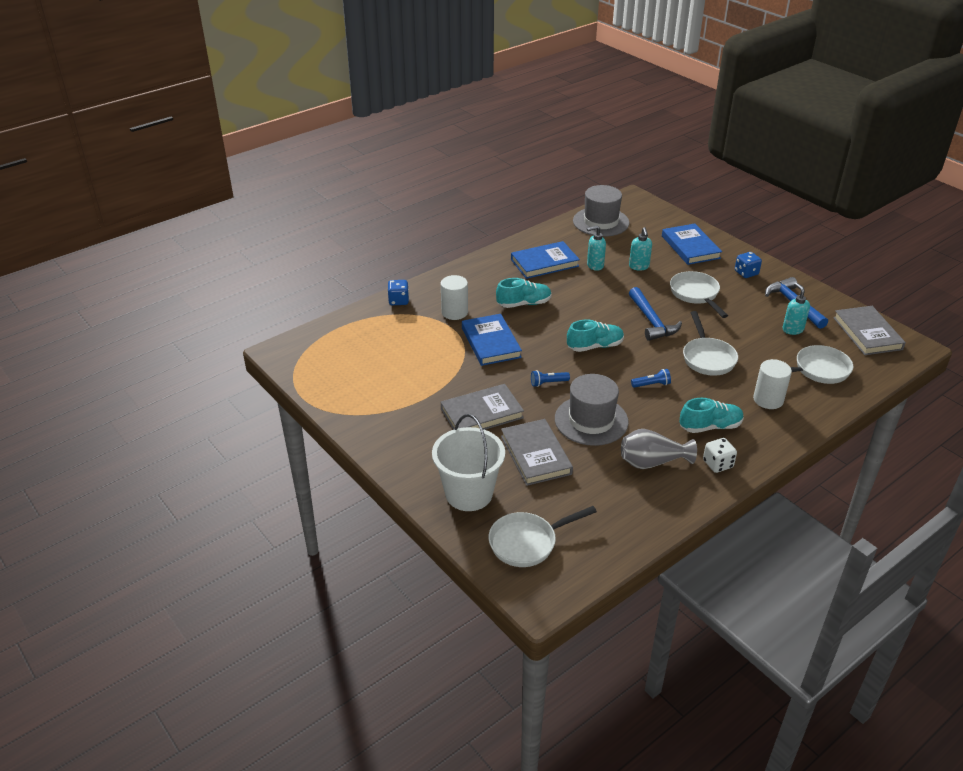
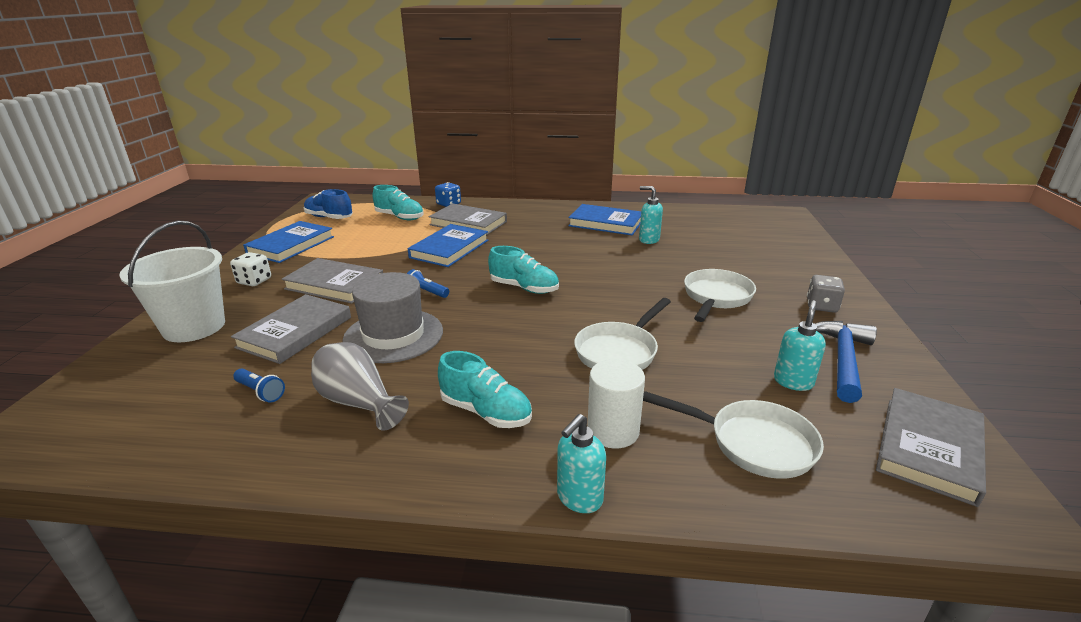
camera: 45 degrees right, 10 degrees down
(334, 366) = (329, 218): none -> blue shoe
(454, 312) = (468, 223): white cylinder -> grey book
(524, 304) = (530, 238): turquoise shoe -> turquoise shoe (399, 217)
(527, 542) = (125, 389): white pan -> none
(601, 222) = (717, 218): grey hat -> none
(639, 267) = (693, 256): turquoise soap dispenser -> turquoise soap dispenser (579, 498)
(651, 321) = (620, 296): blue hammer -> none
(651, 384) = (510, 340): blue flashlight -> blue flashlight (260, 392)
(690, 247) = (785, 263): blue book -> blue book (291, 245)
(717, 464) = (411, 453): white dice -> white dice (254, 281)
(746, 273) = (821, 306): blue dice -> grey dice

